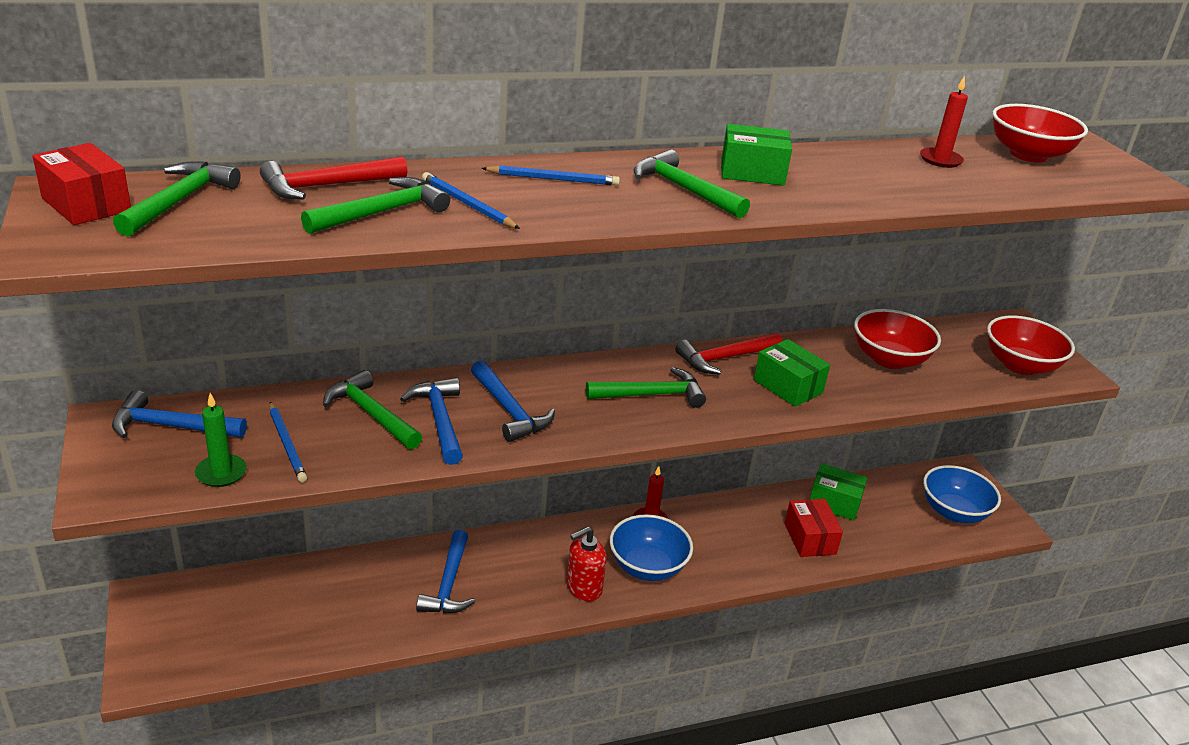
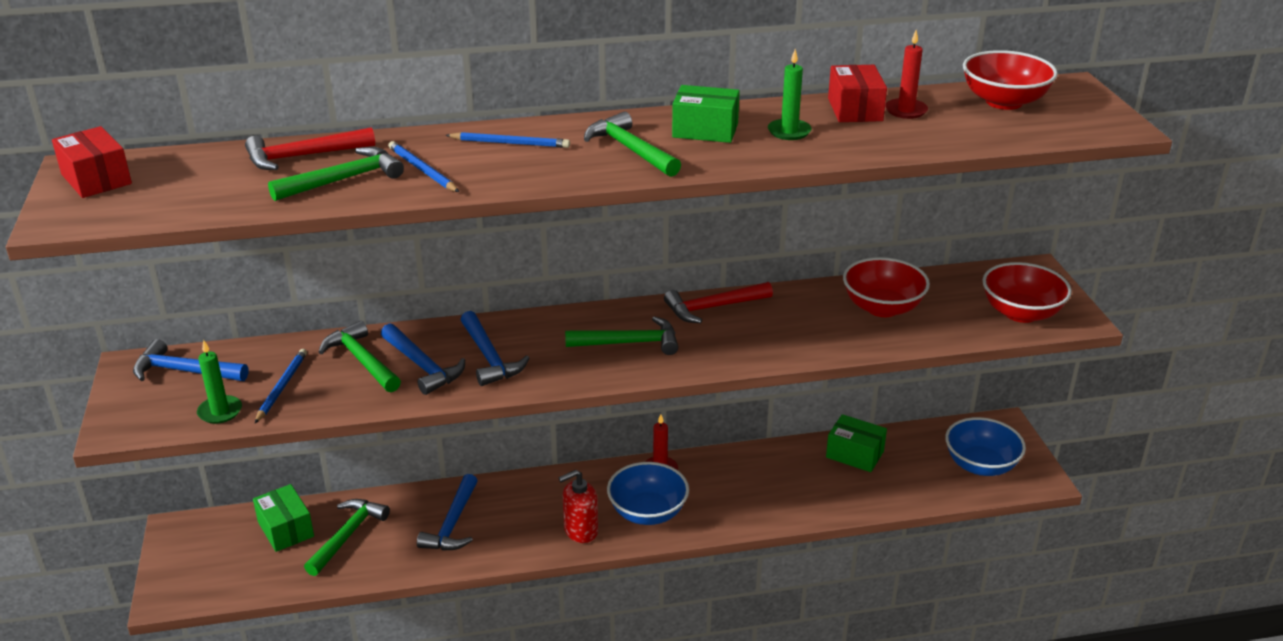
camera: 10 degrees right, 0 degrees up
(179, 201) = (174, 174): green hammer -> green hammer (347, 535)
(287, 444) = (281, 387): blue pencil -> blue pencil turned 150 degrees counterclockwise
(439, 420) = (423, 366): blue hammer -> blue hammer turned 150 degrees clockwise
(788, 386) = (768, 335): green box -> green box (286, 529)
(809, 539) = (819, 489): red box -> red box (855, 109)
(837, 176) = (789, 132): none -> green candle

